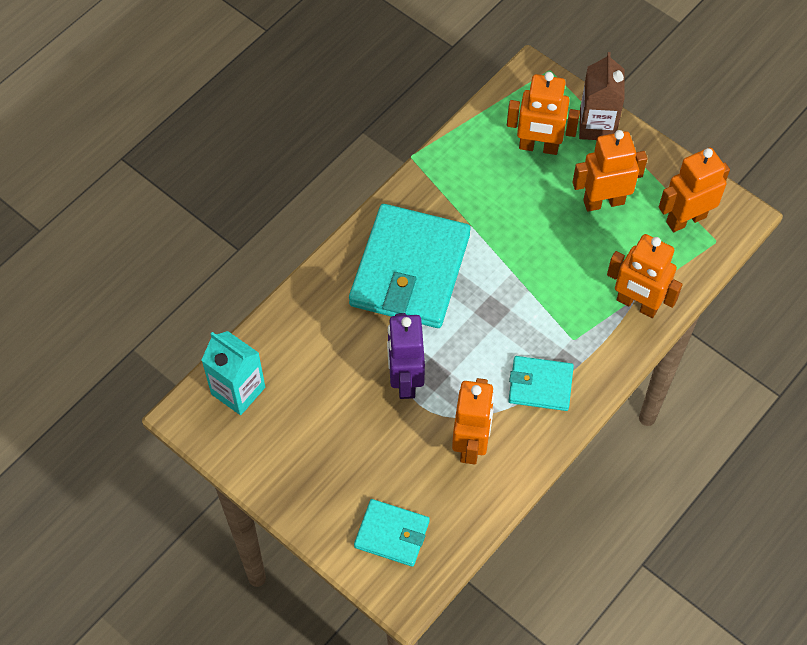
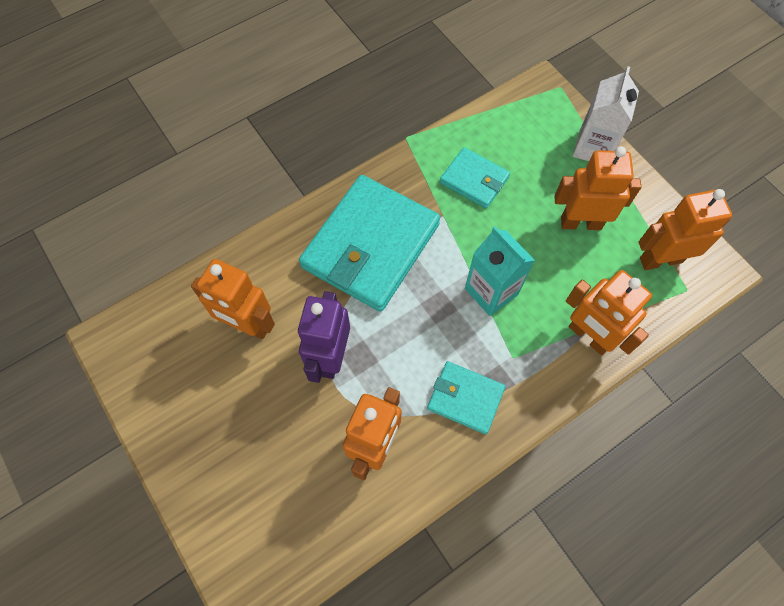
camera: 15 degrees right, 5 degrees up
(238, 391) = (165, 326): turquoise carton -> turquoise carton (491, 291)
(392, 534) = (261, 525): turquoise wallet -> turquoise wallet (474, 180)
(538, 147) = (530, 155): orange robot -> orange robot (248, 325)
(597, 125) = (593, 148): brown carton -> white carton

